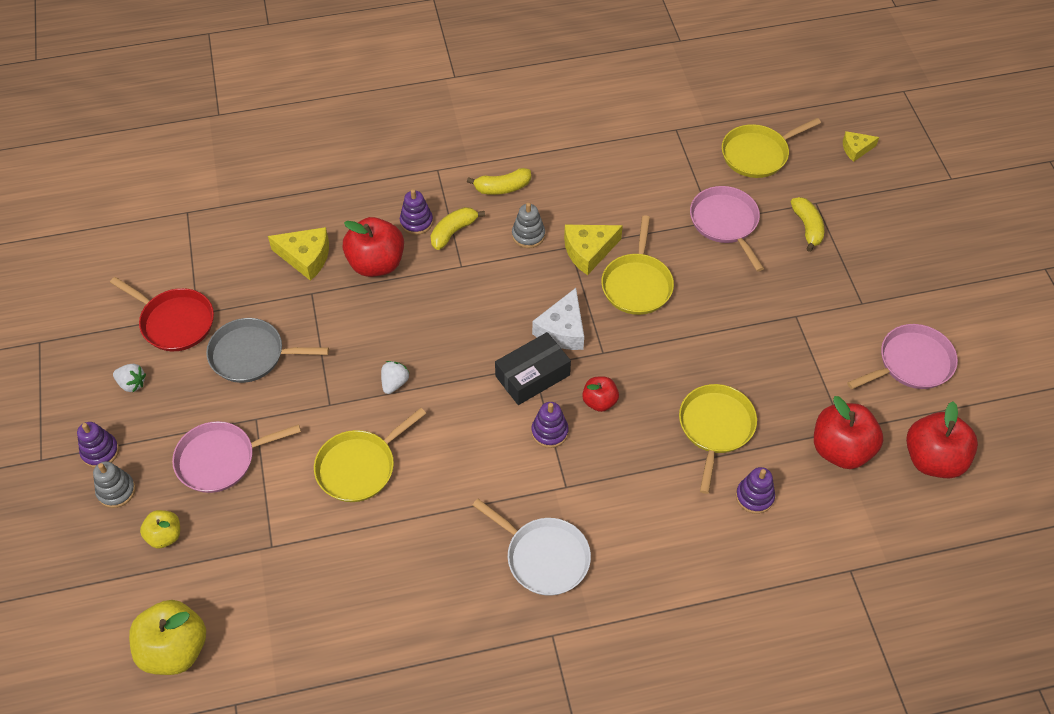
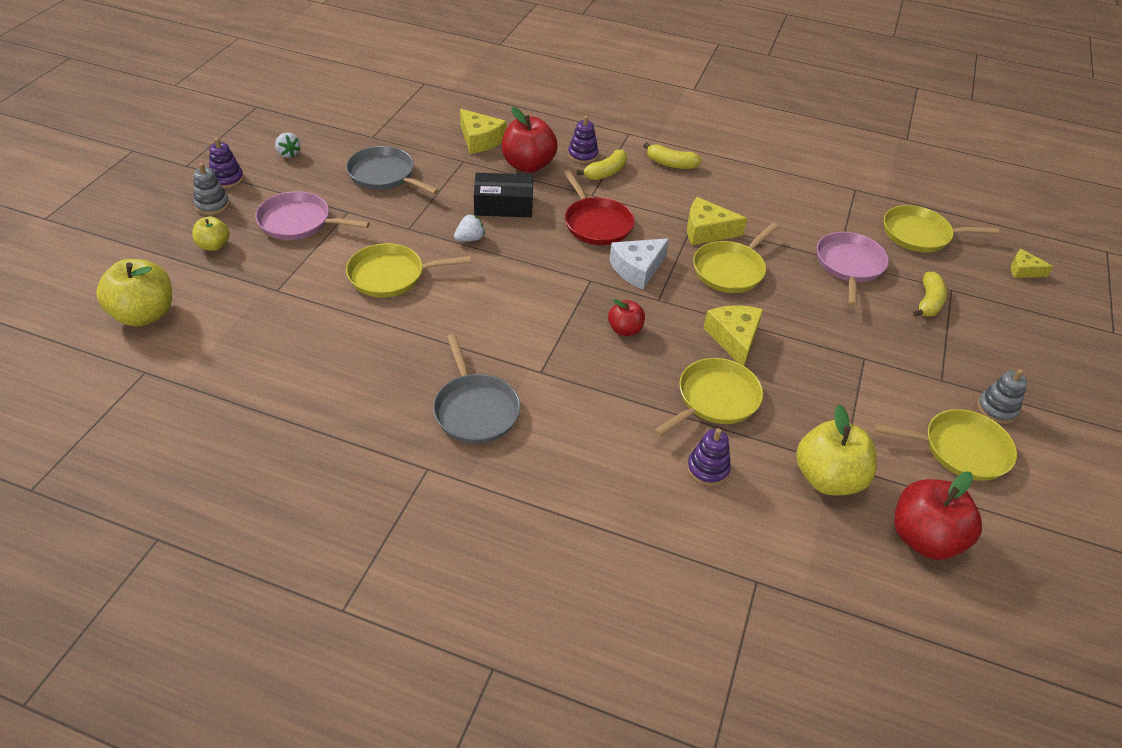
camera: 30 degrees right, 10 degrees down
(175, 322) = (353, 134): red pan -> red pan (596, 224)
(453, 232) = (606, 173): yellow banana -> yellow banana turned 150 degrees clockwise
(528, 235) = (665, 200): grey stacking toy -> grey stacking toy (996, 409)
(532, 375) = (584, 286): black box -> black box (503, 205)
(544, 557) = (475, 410): white pan -> grey pan
(549, 432) = (562, 328): purple stacking toy -> none
(689, 357) = (734, 338): none -> yellow cheese
(841, 449) = (827, 478): red apple -> yellow apple
(912, 363) = (960, 449): pink pan -> yellow pan

